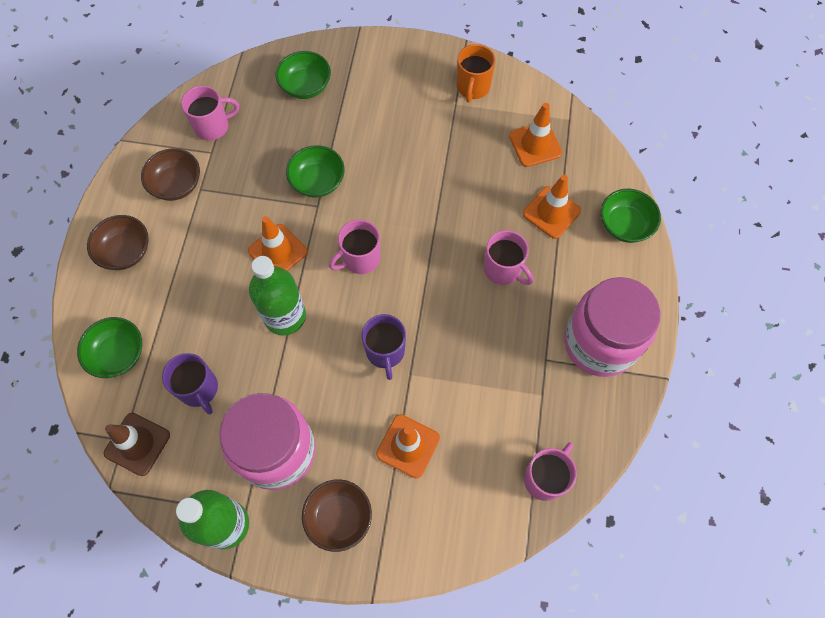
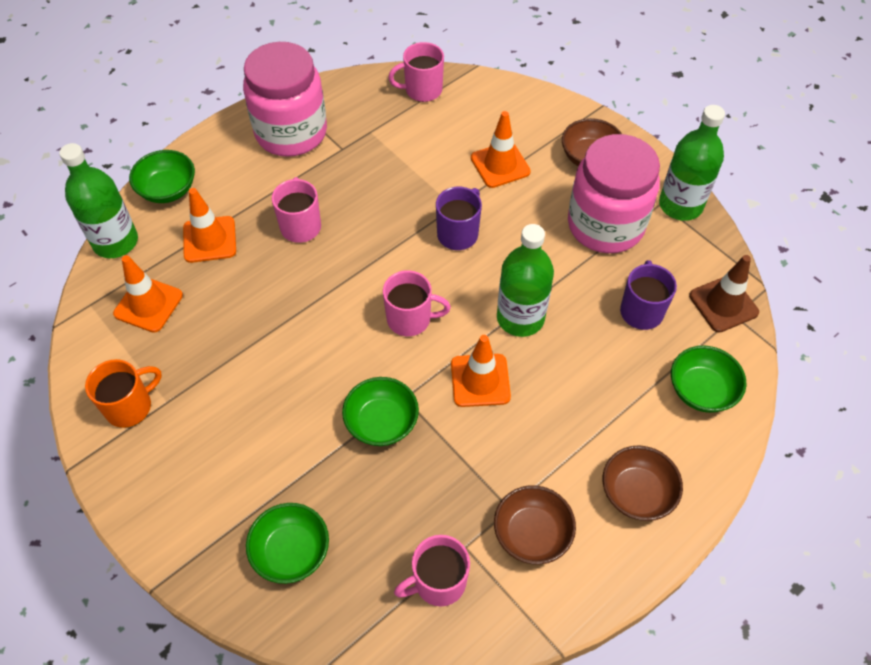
camera: 140 degrees left, 10 degrees down
(213, 126) = (438, 582): pink mug -> pink mug turned 45 degrees counterclockwise
(608, 165) = (115, 242): none -> green bottle

